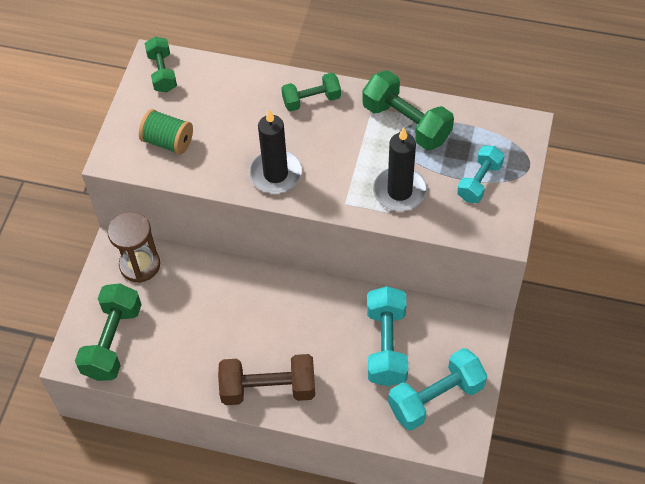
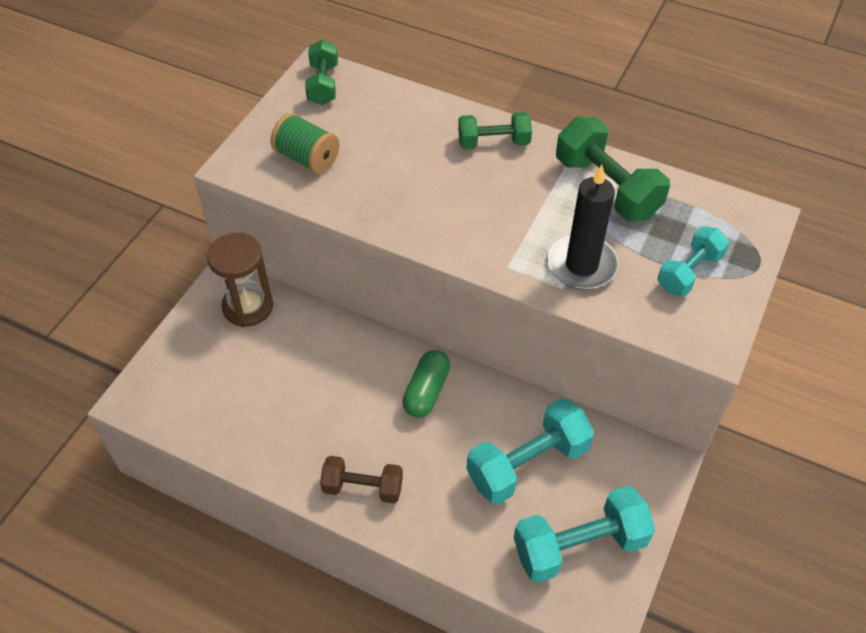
camera: 10 degrees right, 5 degrees down
(112, 341) = (188, 389): green dumbbell -> none
(268, 389) = (363, 487): brown dumbbell -> brown dumbbell, size x0.63
(275, 174) = (428, 217): black candle -> none
(298, 305) = (426, 391): none -> green capsule
(386, 345) = (527, 464): turquoise dumbbell -> turquoise dumbbell turned 45 degrees clockwise

